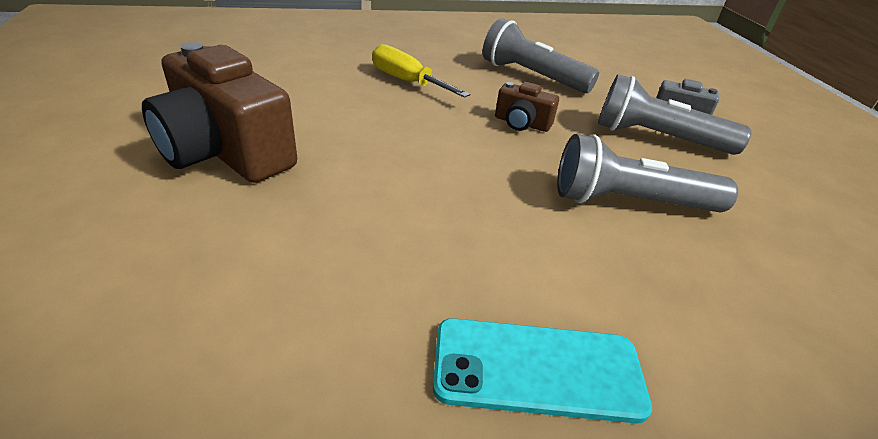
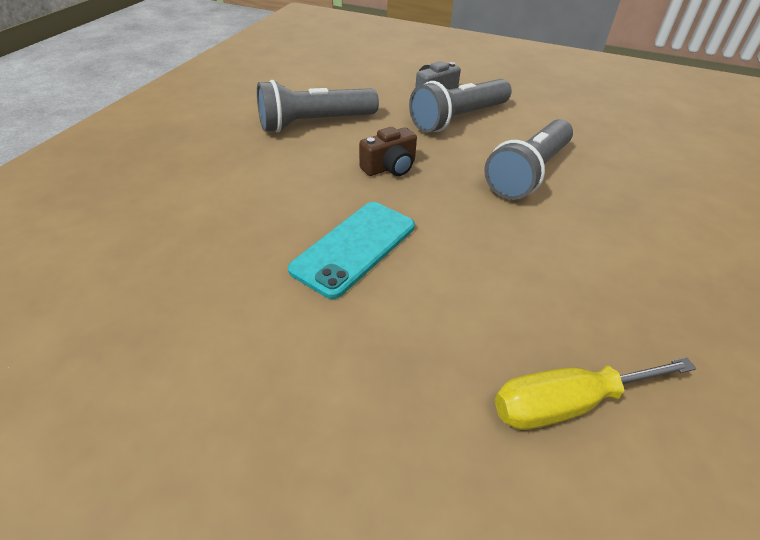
camera: 55 degrees left, 5 degrees up
(226, 152) = (283, 399): brown camera -> none
(407, 81) = (251, 197): yellow screwdriver -> yellow screwdriver (567, 404)
(537, 369) = (681, 301): turquoise phone -> turquoise phone (354, 247)

